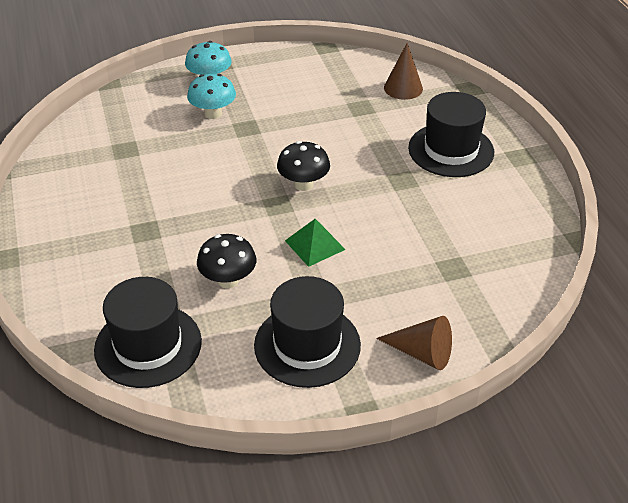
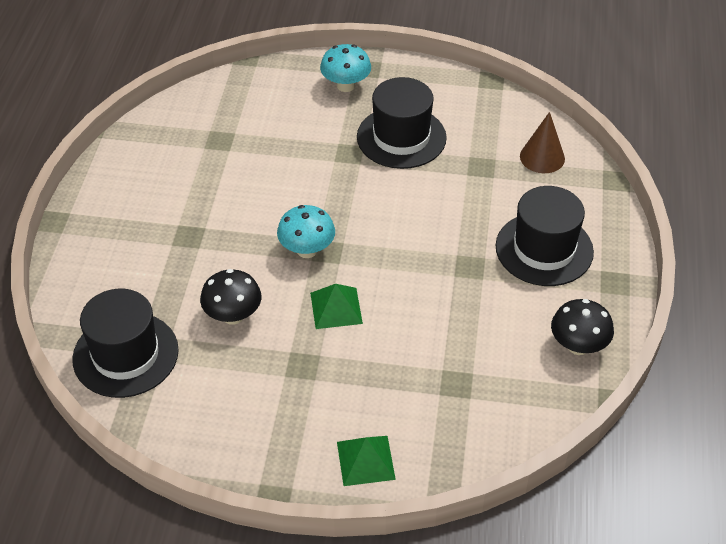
camera: 25 degrees right, 5 degrees up
(213, 114) = (326, 126): turquoise mushroom -> turquoise mushroom (307, 250)
(303, 184) = (366, 237): black mushroom -> black mushroom (578, 346)
(307, 345) = (264, 409): black hat -> black hat (401, 137)
(422, 353) = (365, 460): brown cone -> green pyramid

